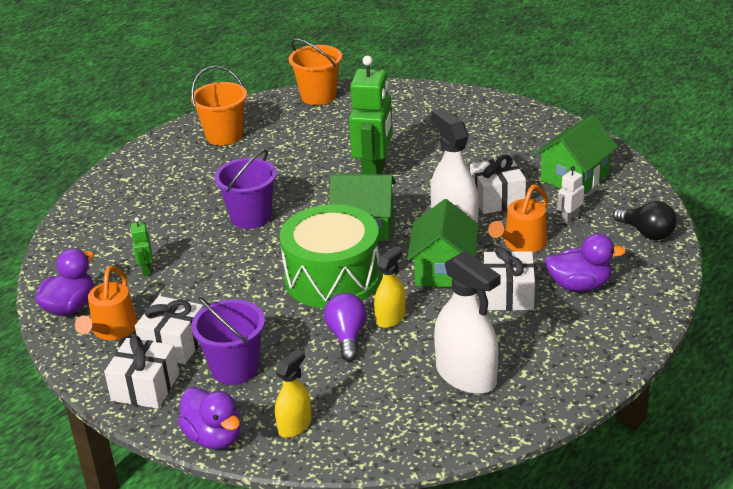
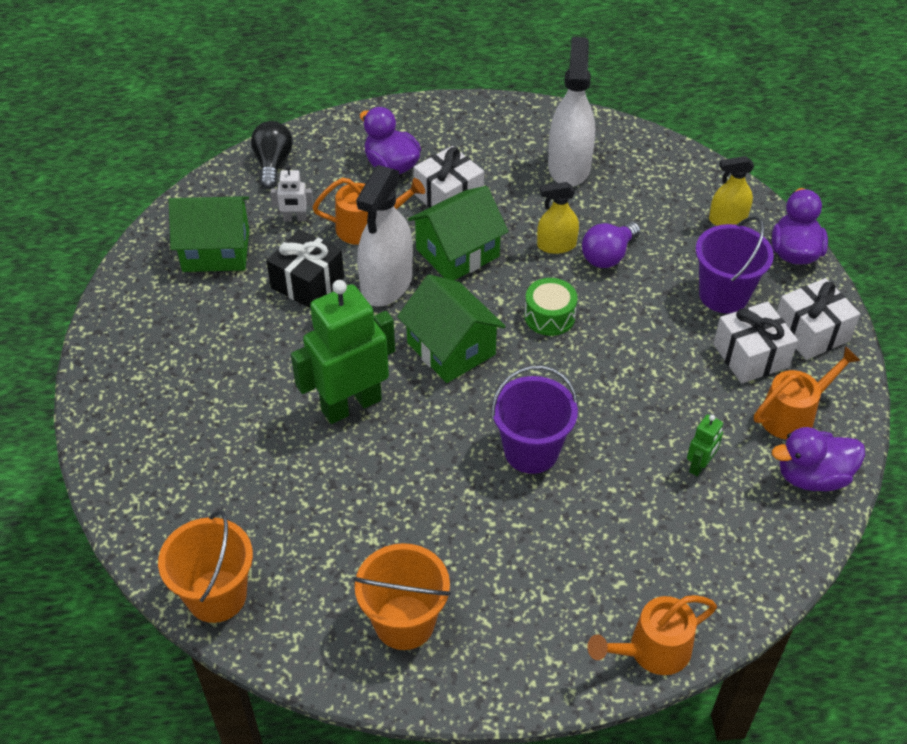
camera: 135 degrees left, 15 degrees up
(94, 193) = (651, 651): none -> orange watering can
(332, 278) = (549, 316): green drum -> green drum, size x0.46
(497, 199) = (307, 283): white gift -> black gift

